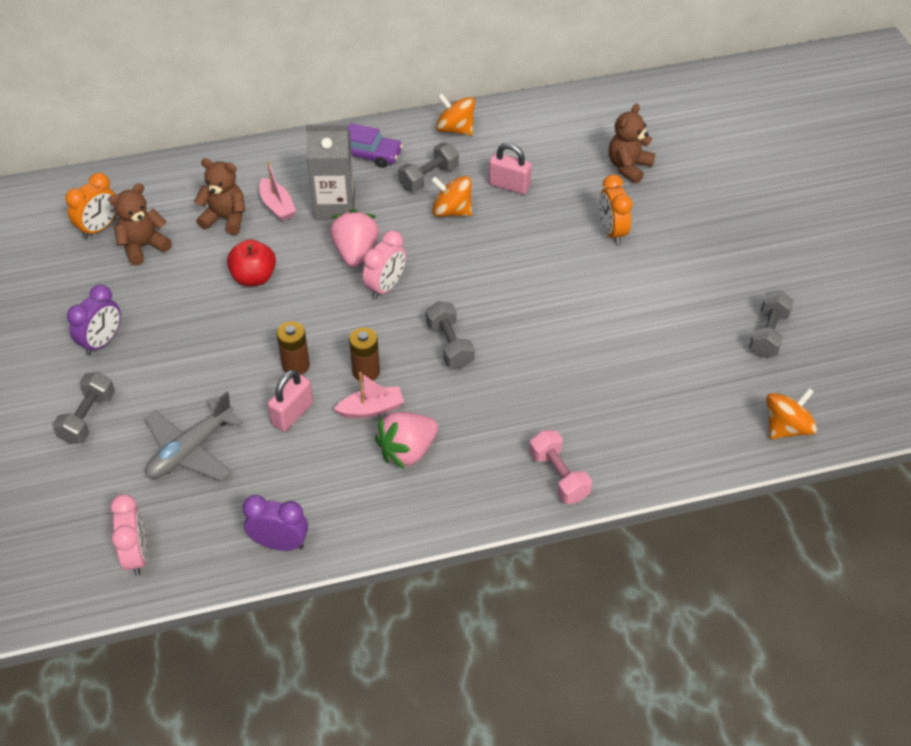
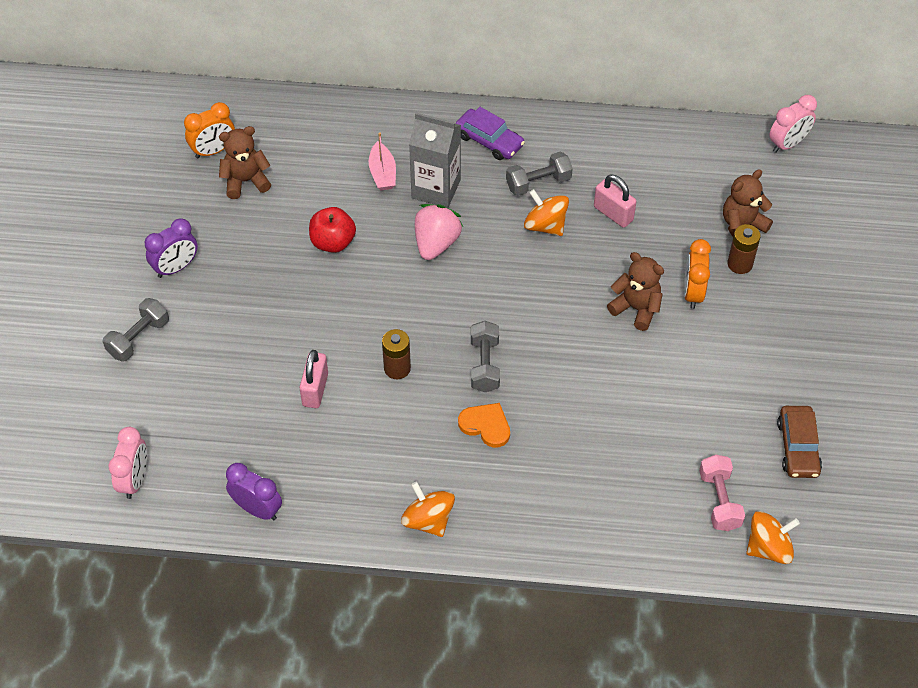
camera: 20 degrees right, 5 degrees up
(190, 450) = (214, 397): grey plane -> none
(225, 219) = (330, 173): brown teddy bear -> brown teddy bear (636, 308)
(292, 414) = (315, 390): pink padlock -> pink padlock turned 45 degrees counterclockwise
(296, 365) = (336, 343): brown battery -> brown battery (740, 264)
(371, 409) = (387, 407): pink boat -> none
(385, 287) = (449, 287): pink clock -> pink clock (787, 144)
(407, 451) = (403, 458): pink strawberry -> none
(455, 129) = (586, 136): orange spinning top -> orange spinning top (428, 520)
(475, 398) = (486, 425): none -> orange heart
(558, 476) = (529, 526): pink dumbbell -> pink dumbbell (719, 500)
(768, 334) = (798, 447): grey dumbbell -> brown car

